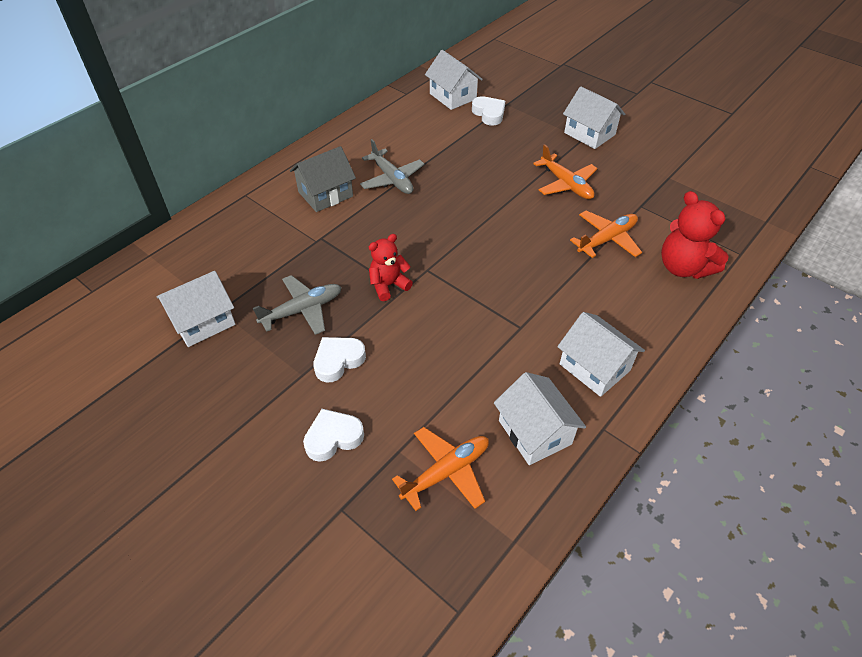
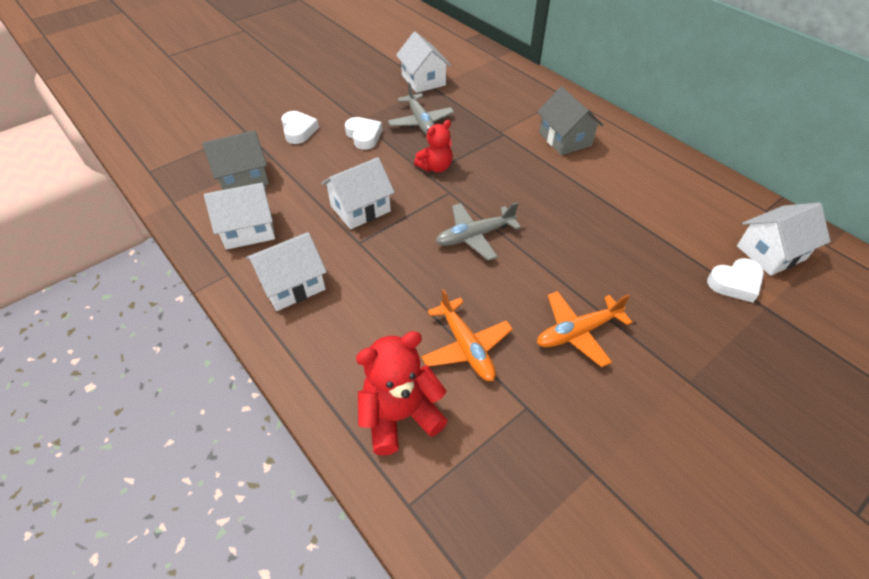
camera: 100 degrees right, 0 degrees up
(388, 285) = (435, 167): red teddy bear -> red teddy bear turned 75 degrees clockwise
(392, 179) = (588, 183): grey plane -> grey plane (474, 236)
(446, 472) = (243, 178): orange plane -> grey house
(589, 134) = (703, 393): white house -> white house (360, 208)

